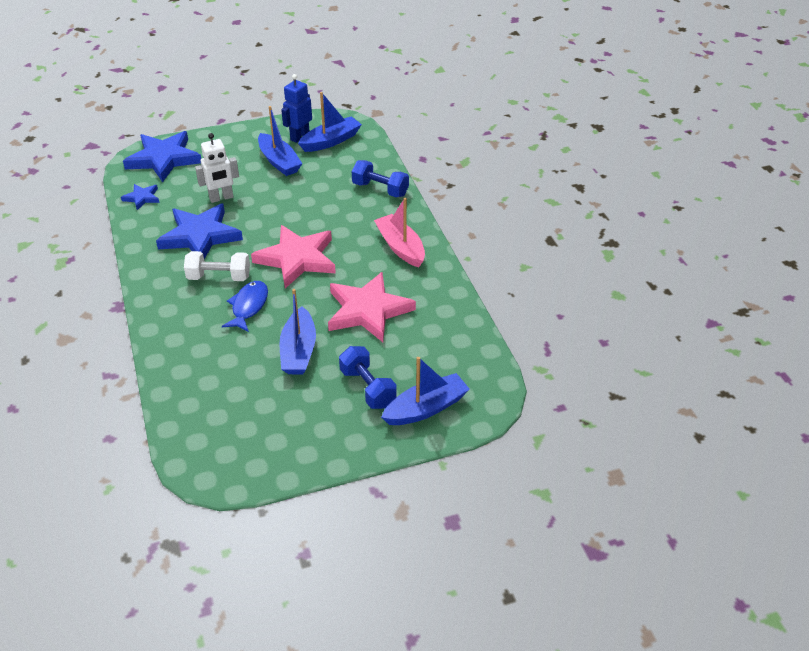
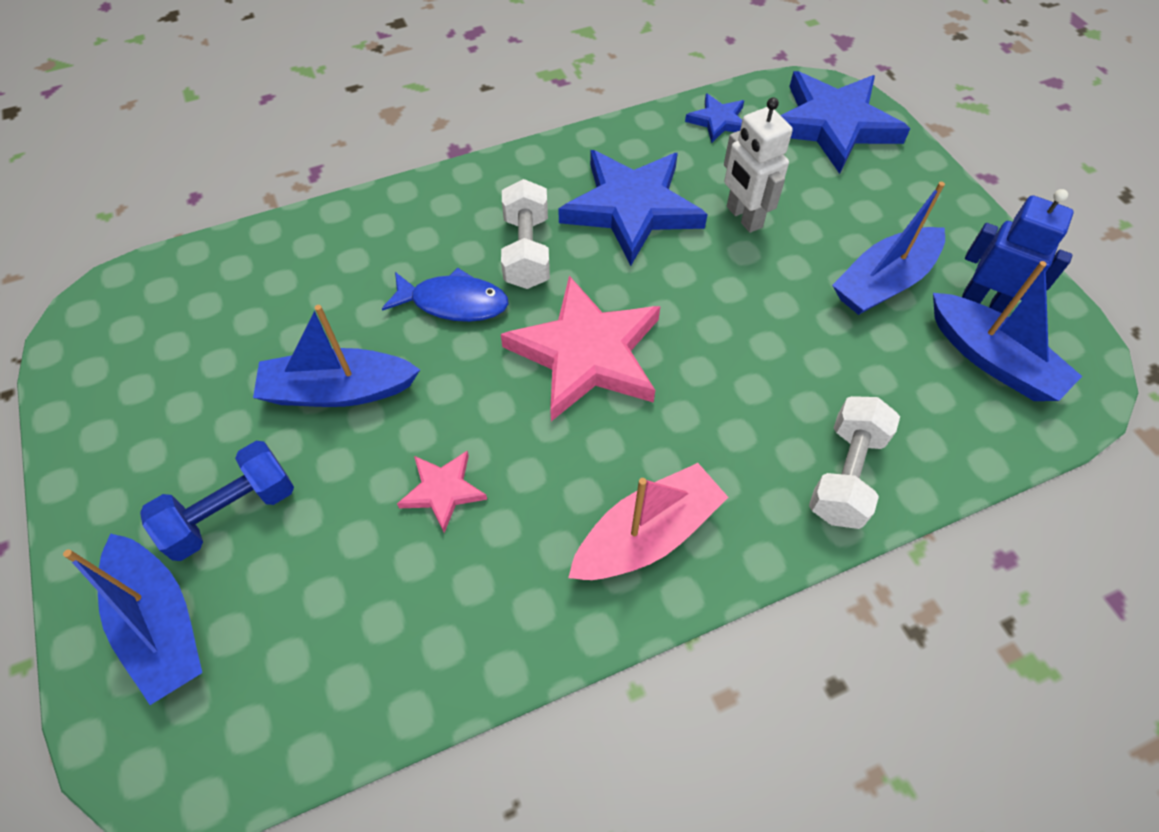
camera: 85 degrees right, 15 degrees up
(368, 310) = (443, 491): pink star -> pink star, size x0.48
(380, 189) = (845, 474): blue dumbbell -> white dumbbell

